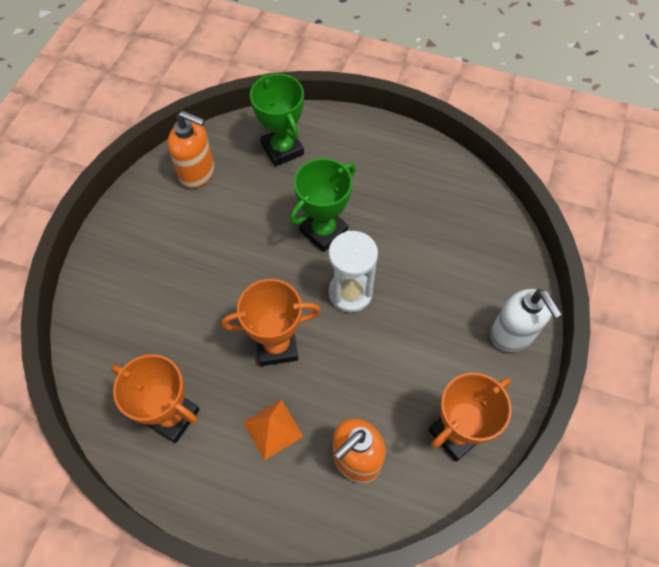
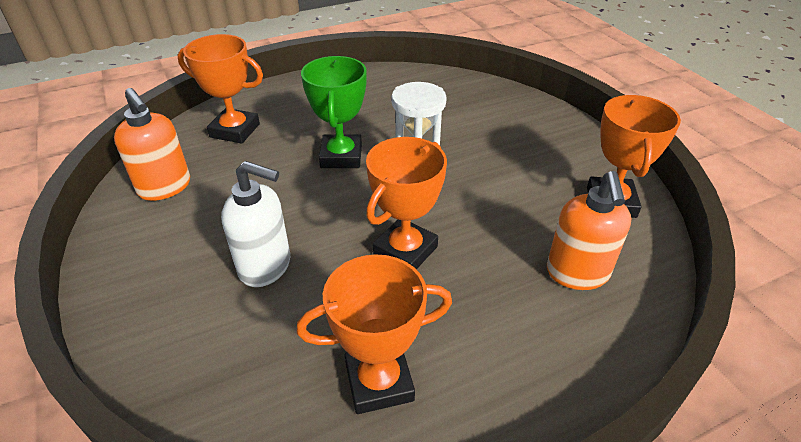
camera: 45 degrees left, 20 degrees down
(197, 173) = (165, 187): orange soap dispenser -> orange soap dispenser turned 75 degrees clockwise
(273, 429) = (486, 309): orange pyramid -> none
(282, 149) = (235, 130): green trophy -> orange trophy
(512, 334) = (556, 128): white soap dispenser -> white soap dispenser (265, 266)

